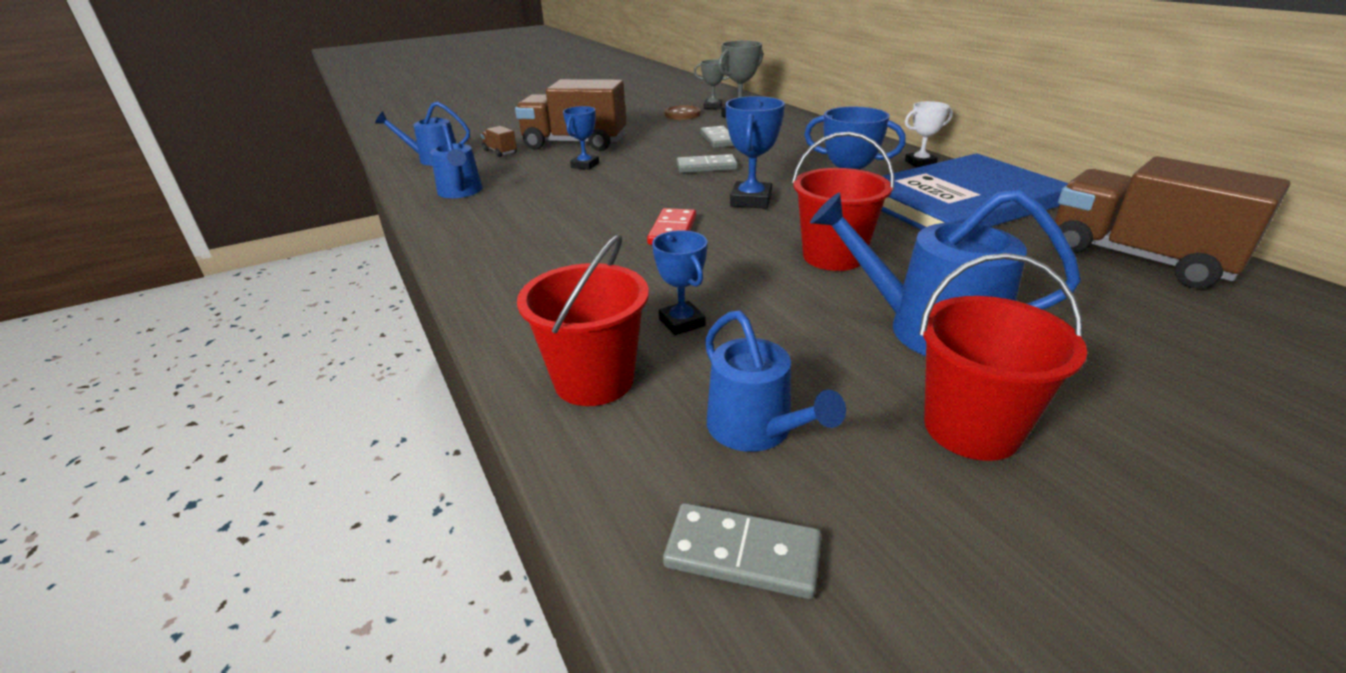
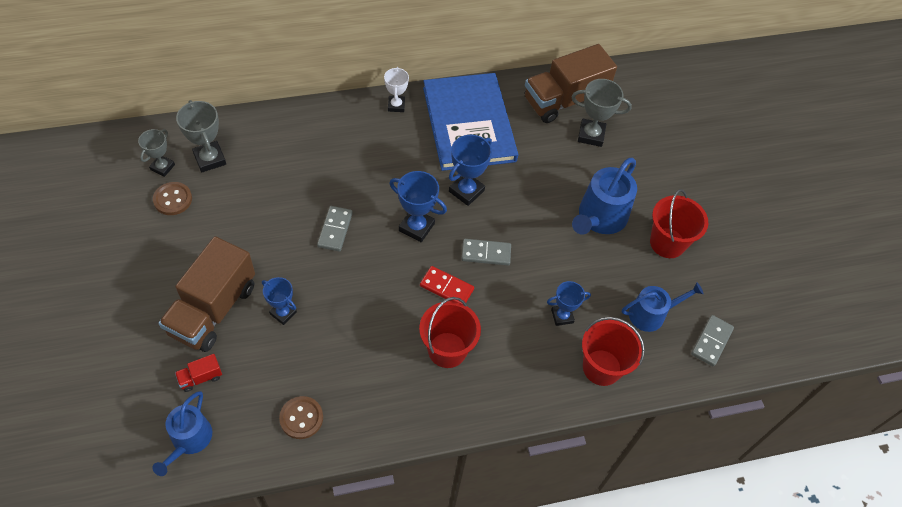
camera: 80 degrees left, 25 degrees up
(461, 192) = (301, 418): blue watering can -> brown button
(500, 152) = (201, 377): brown truck -> red truck
(718, 140) = (271, 199): grey domino -> grey domino (486, 253)
(833, 256) = (515, 220): red bucket -> red bucket (447, 350)
(1108, 293) = (591, 135): none -> grey trophy

